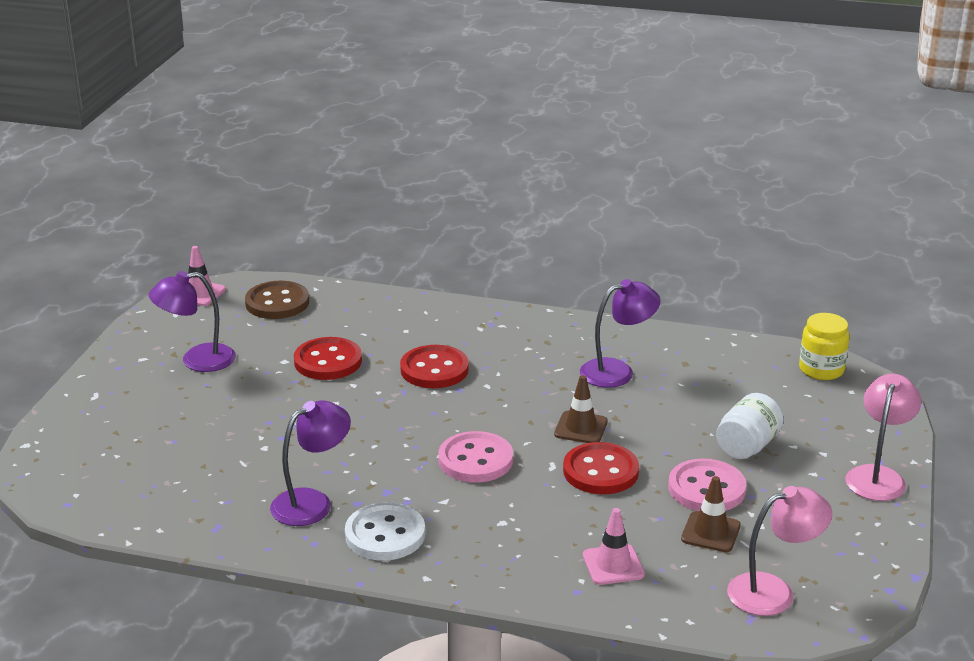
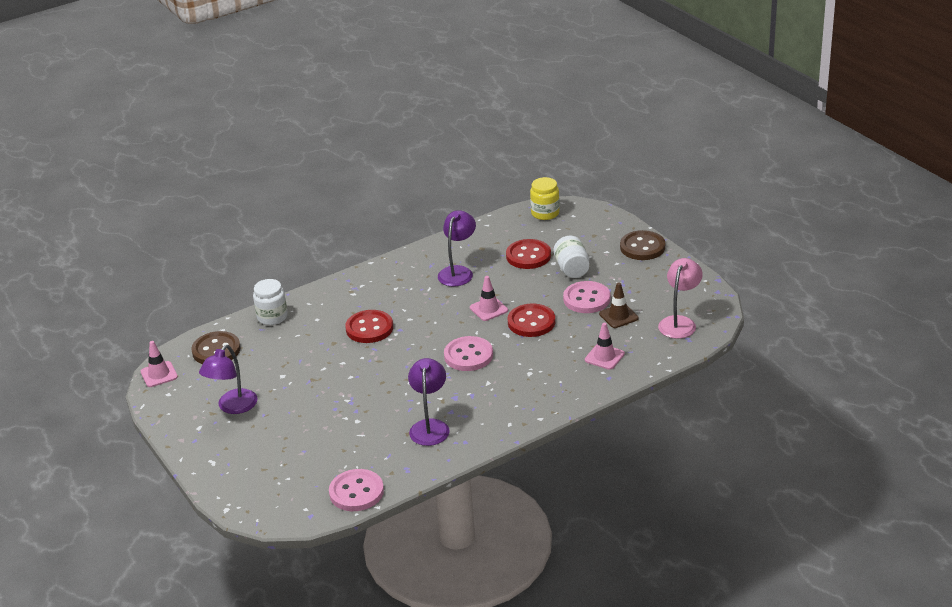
camera: 45 degrees left, 5 degrees up
(139, 513) = (356, 492): none -> pink button
(328, 361) = (306, 360): red button -> red button (528, 256)
(373, 304) = (272, 317): none -> white jar
(385, 534) = (489, 415): white button -> none
(581, 428) = (488, 309): brown traffic cone -> pink traffic cone
(878, 476) = (642, 247): pink lamp -> brown button

